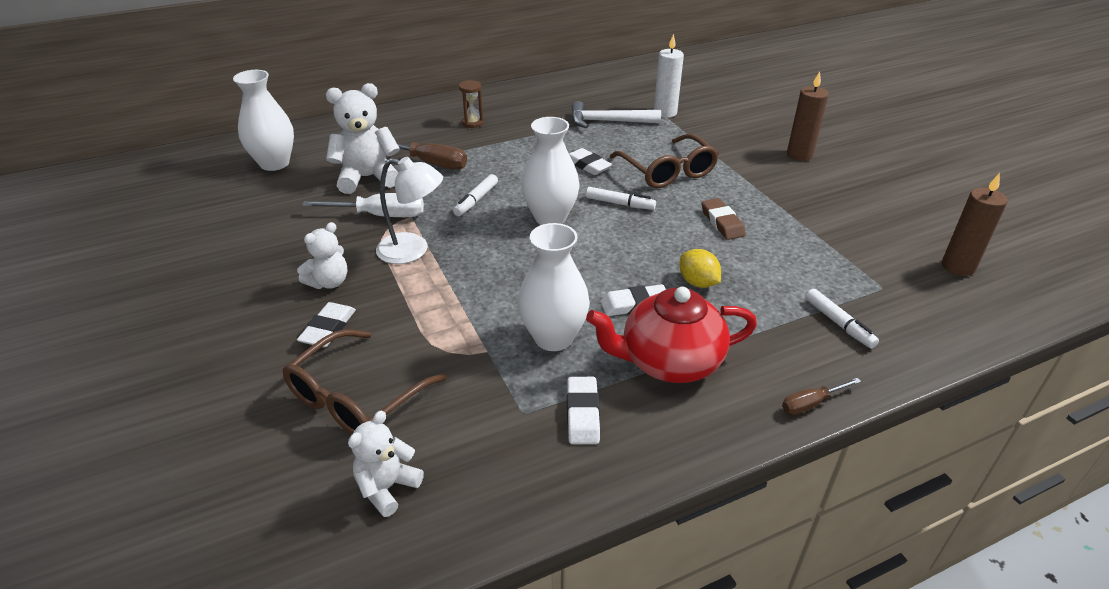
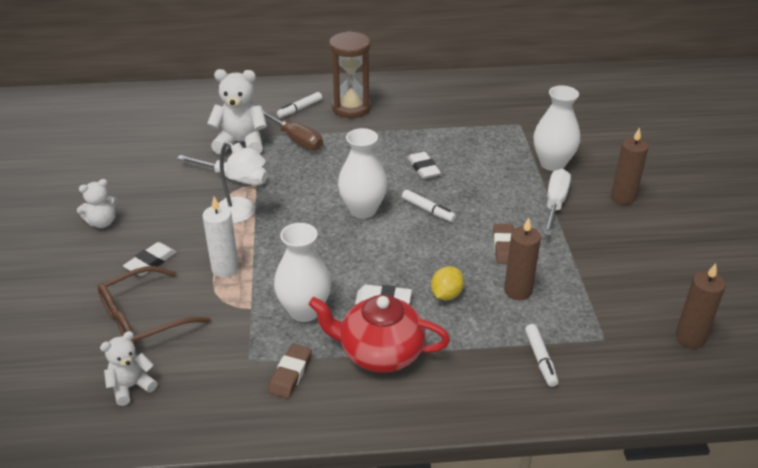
camera: 20 degrees right, 0 degrees up
(274, 163) = (179, 115): white vase -> white vase (552, 163)
(329, 282) = (169, 225): white teddy bear -> white teddy bear (102, 222)
(472, 123) = (351, 108): brown hourglass -> brown hourglass, size x2.05
(476, 200) = (313, 181): white marker -> white marker (300, 109)
(583, 414) = (290, 374): white eraser -> brown eraser
(608, 121) = (468, 129): white hammer -> none
(665, 112) = (526, 130): white candle -> white candle (225, 269)
(667, 171) = (489, 188): brown glasses -> none
(697, 282) = (446, 294): yellow lemon -> yellow lemon turned 45 degrees clockwise
(741, 172) = (555, 203): none -> white screwdriver
(766, 262) = (518, 291): none -> brown candle
(810, 404) = (467, 416): brown screwdriver -> none

